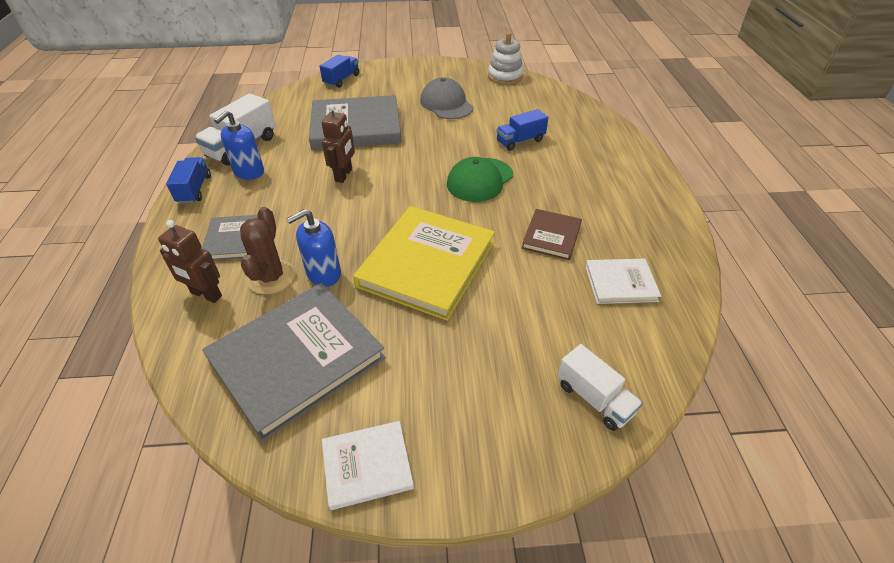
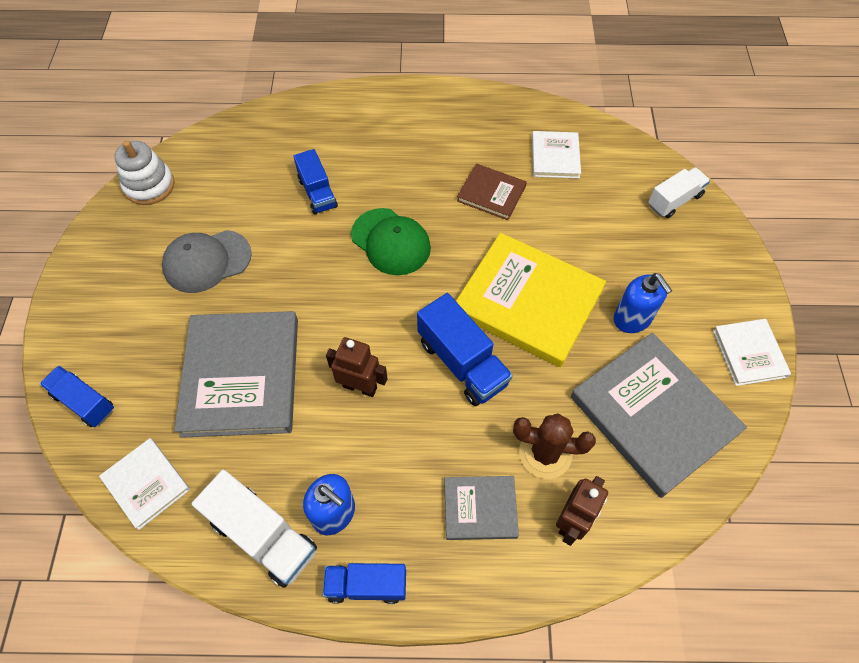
camera: 85 degrees left, 15 degrees up
(286, 105) = (146, 484): none -> white book
(323, 274) = (540, 399): blue soap dispenser -> blue soap dispenser (632, 319)
(362, 225) = (462, 362): none -> blue truck

